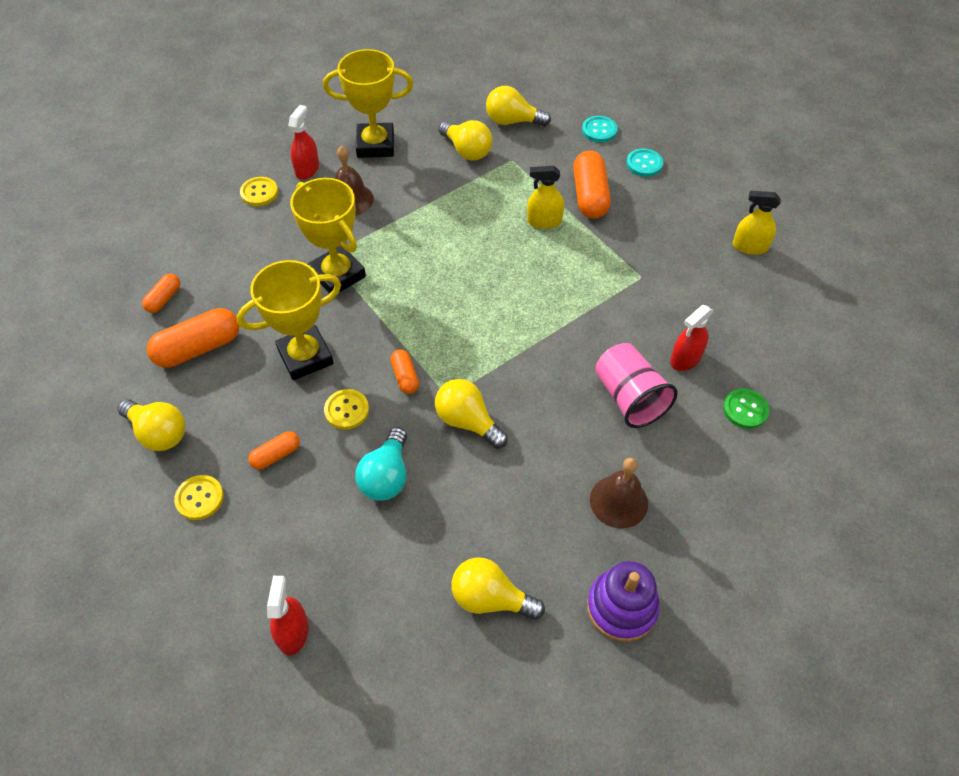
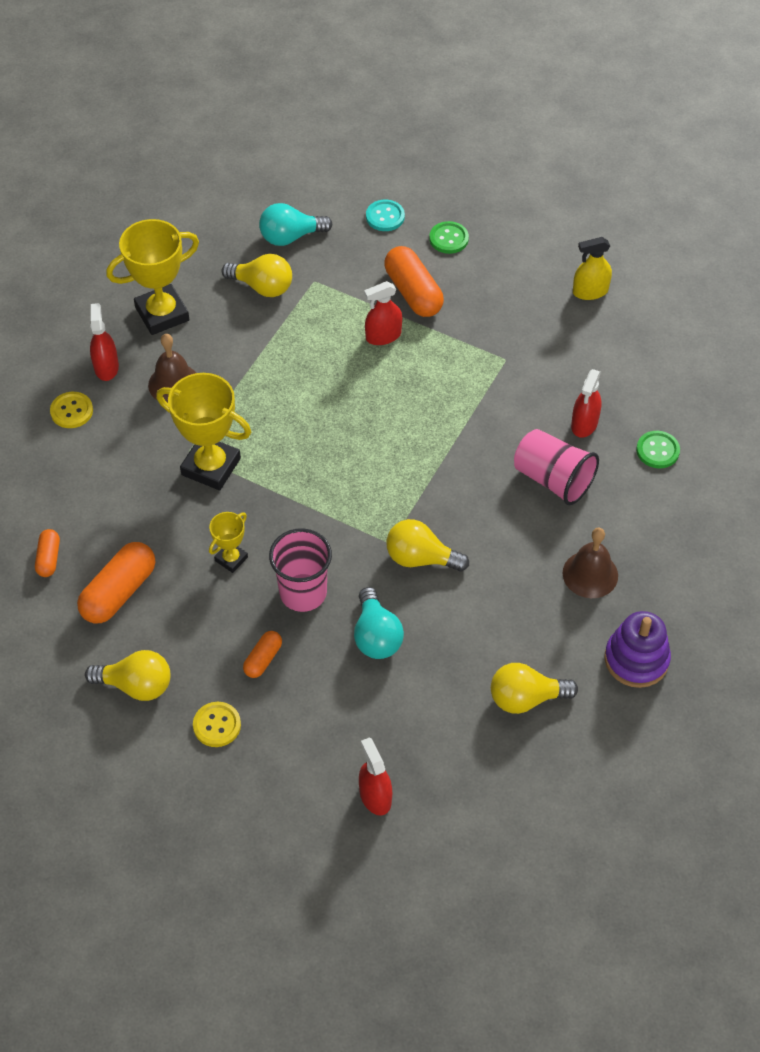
camera: 25 degrees left, 0 degrees up
(305, 356) = (231, 559): yellow trophy -> yellow trophy, size x0.52
(346, 410) = (303, 592): yellow button -> pink cup
(405, 377) = (339, 540): orange capsule -> none
(512, 121) = (290, 237): yellow light bulb -> turquoise light bulb
(544, 221) = (383, 336): yellow spray bottle -> red spray bottle
(644, 164) = (448, 239): turquoise button -> green button

